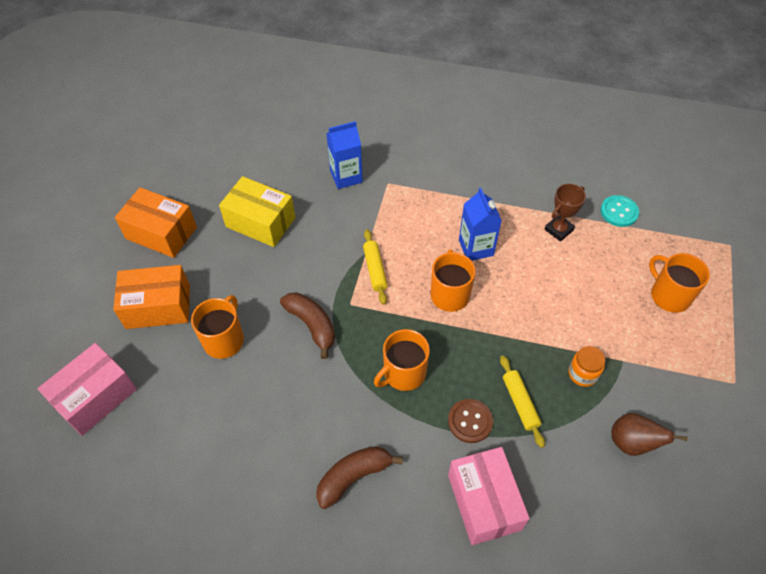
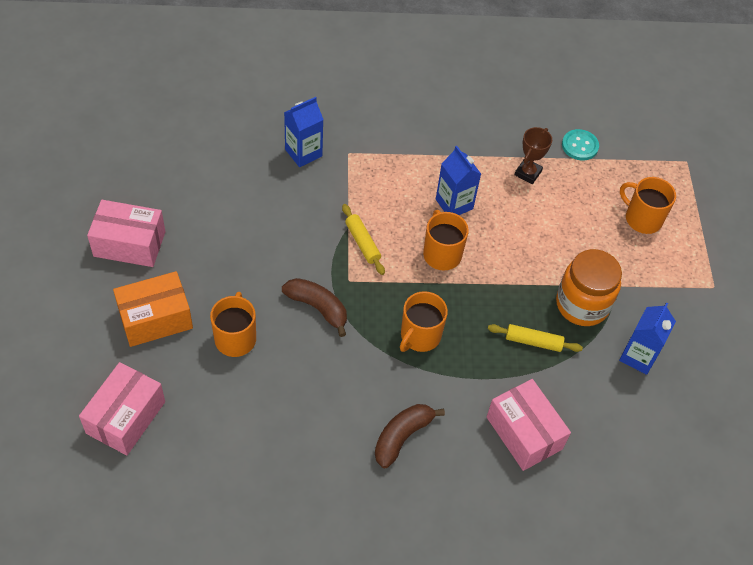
camera: 20 degrees left, 0 degrees up
(161, 233) = (129, 244): orange box -> pink box
(260, 222) = (231, 215): yellow box -> none
(470, 421) = (493, 367): brown button -> none
(520, 403) = (533, 341): yellow rolling pin -> yellow rolling pin turned 45 degrees counterclockwise
(582, 374) = (582, 304): orange jar -> orange jar, size x1.93
(632, 443) = (638, 356): brown pear -> blue carton

